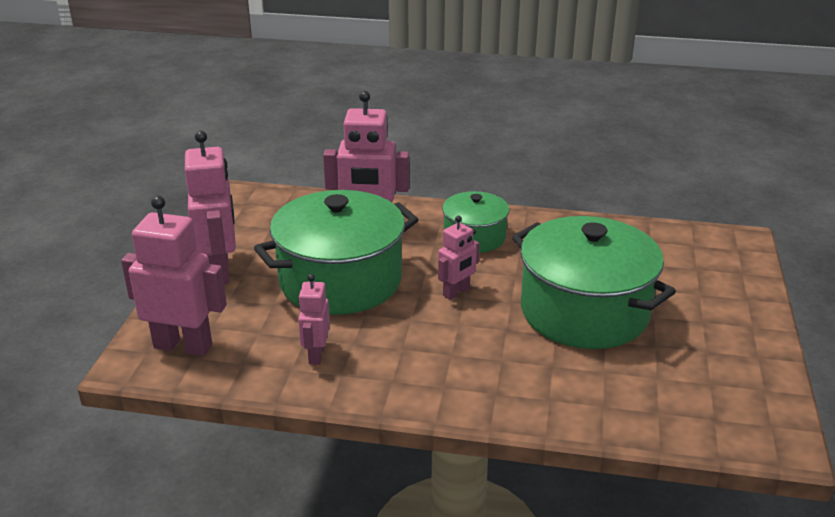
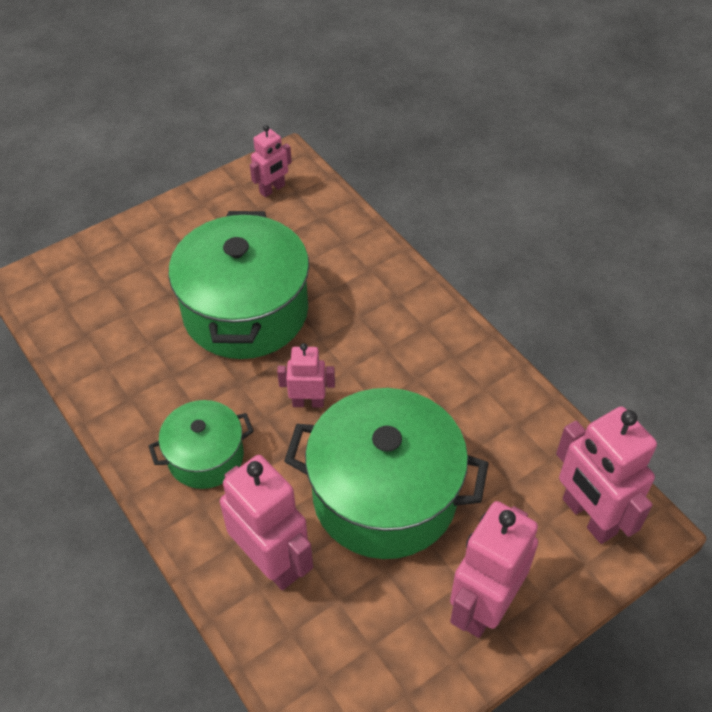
camera: 135 degrees left, 20 degrees up
(316, 355) = (486, 422): pink robot -> pink robot (272, 189)

